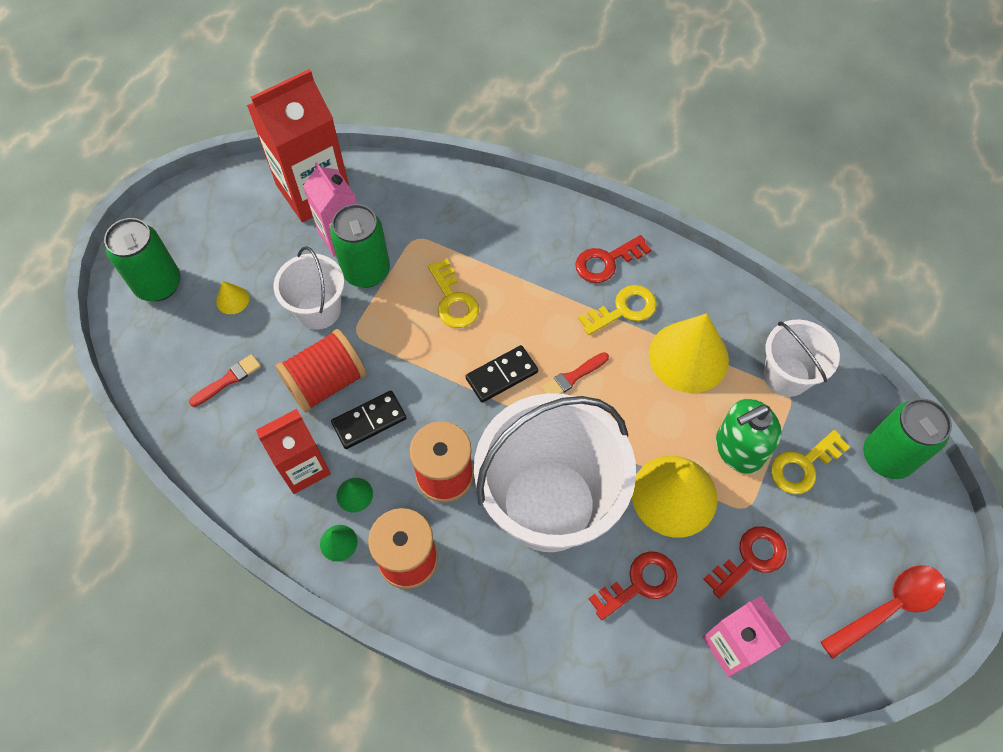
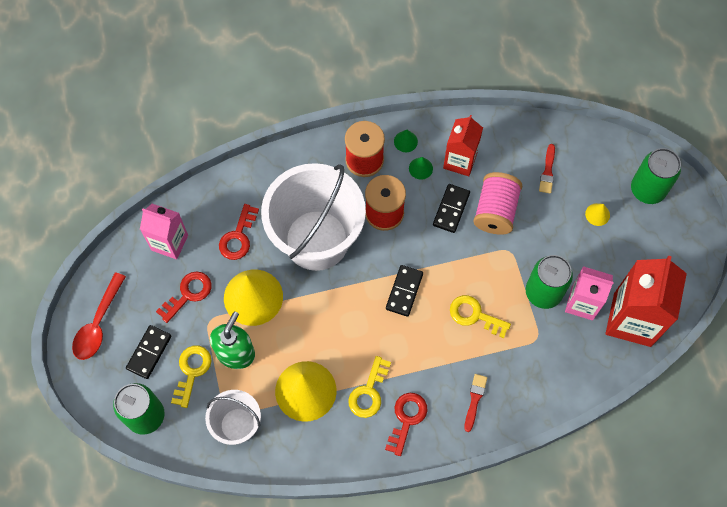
camera: 140 degrees right, 5 degrees up
(318, 310) = (544, 247): white bucket -> none
(326, 382) = (495, 211): red spool -> pink spool
(573, 377) = (363, 322): red brush -> red brush (474, 400)
(750, 559) = (188, 294): red key -> red key turned 150 degrees counterclockwise
(842, 524) = (149, 352): none -> black domino

